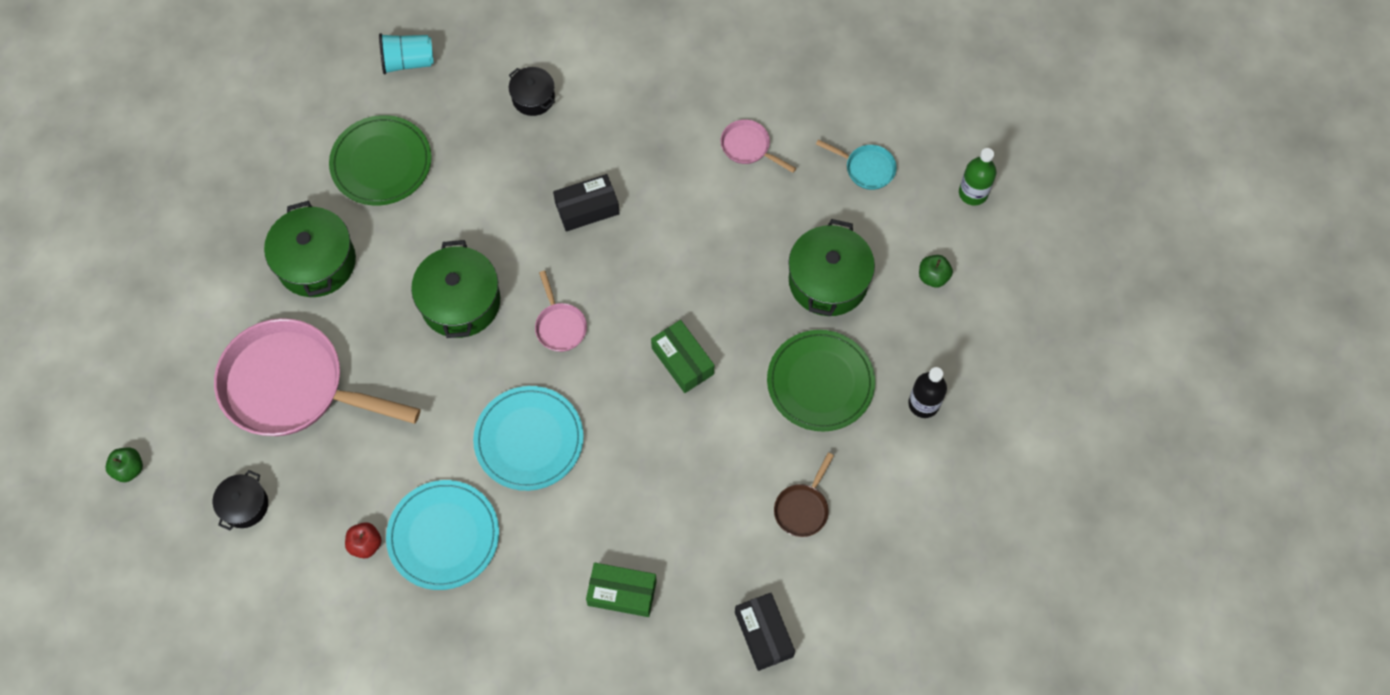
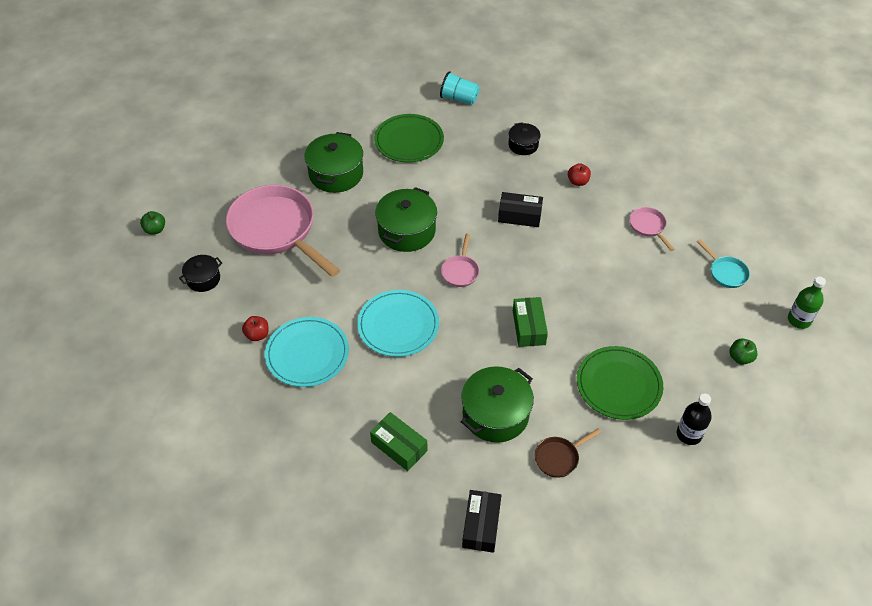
camera: 30 degrees right, 15 degrees down
(631, 121) = (578, 182): none -> red apple
(828, 281) = (660, 326): green pot -> green pot (495, 414)

